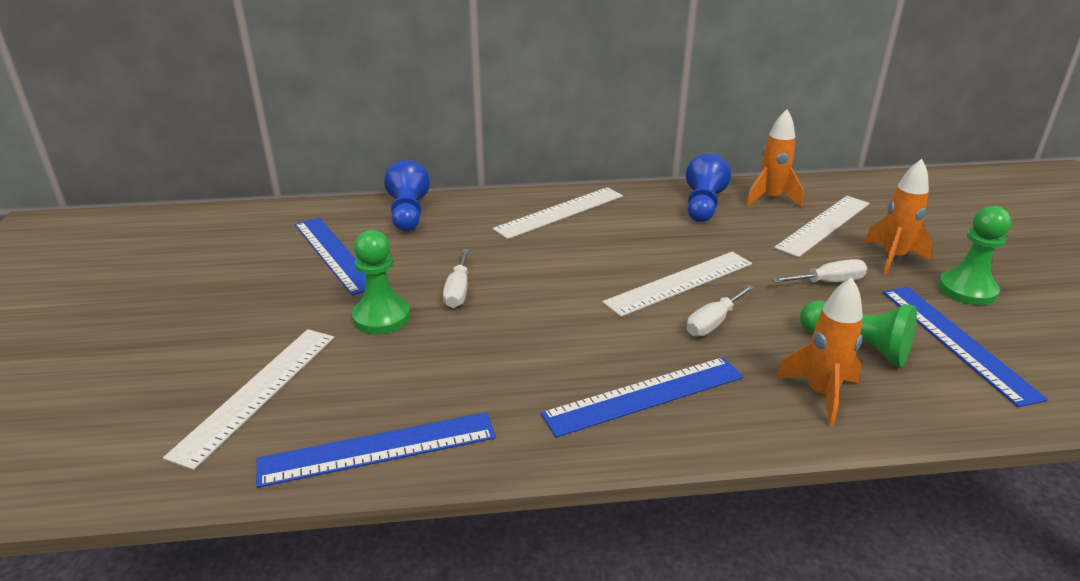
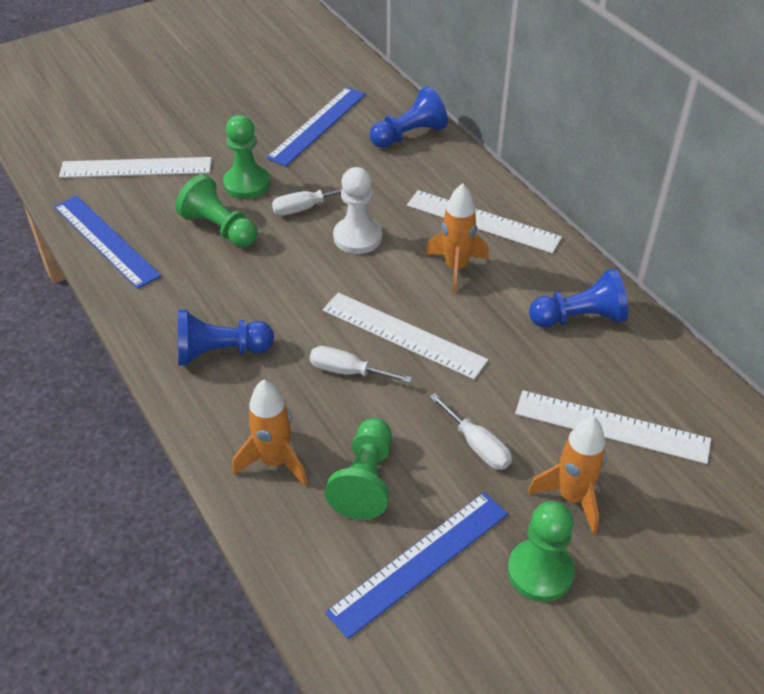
camera: 65 degrees right, 15 degrees up
(439, 352) = (220, 228): none -> green pawn
(529, 273) = (357, 237): none -> white pawn
(644, 395) = (220, 352): blue ruler -> blue pawn
(770, 199) = (644, 370): orange rocket -> orange rocket (456, 268)

